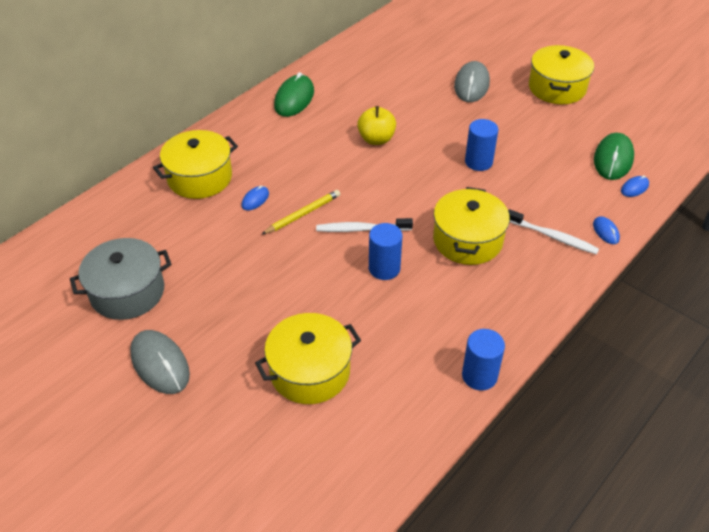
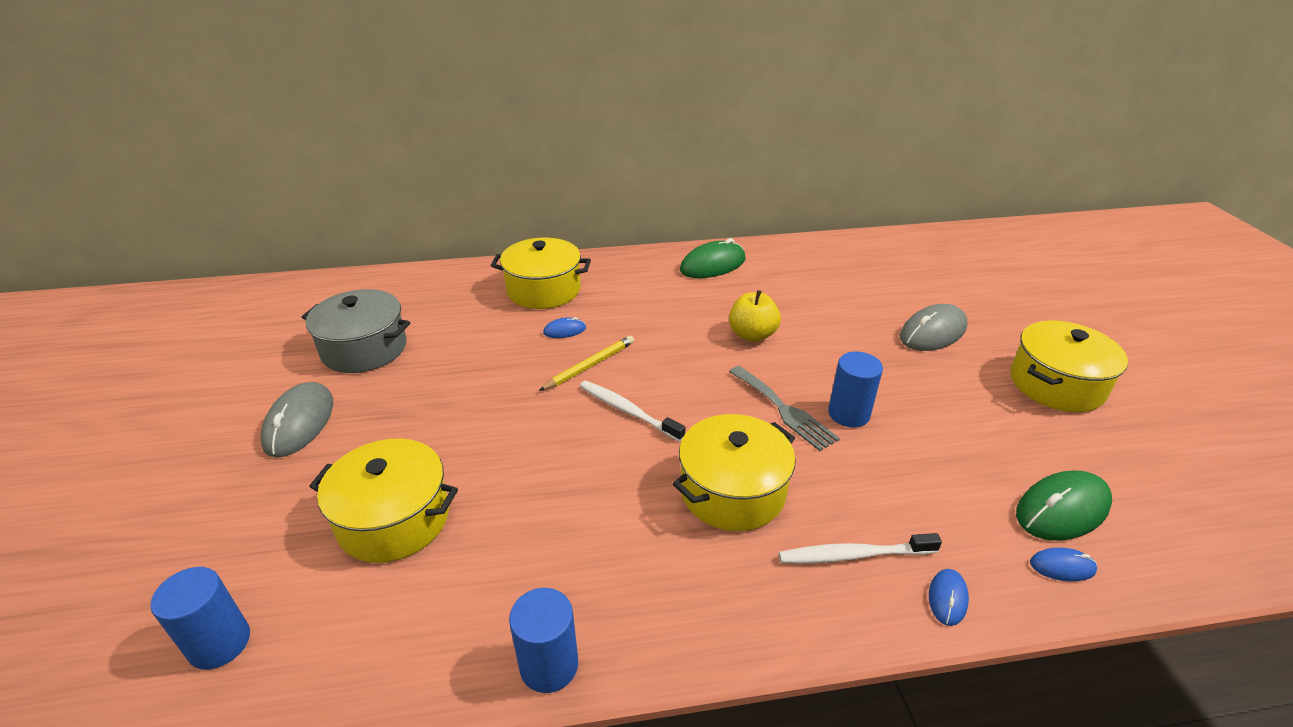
camera: 40 degrees right, 10 degrees down
(303, 214) = (590, 365): yellow pencil -> yellow pencil turned 45 degrees counterclockwise
(384, 268) = (600, 464): blue cylinder -> blue cylinder (220, 643)
(444, 178) = (784, 410): none -> grey fork
(552, 236) = (854, 555): white toothbrush -> white toothbrush turned 105 degrees clockwise

